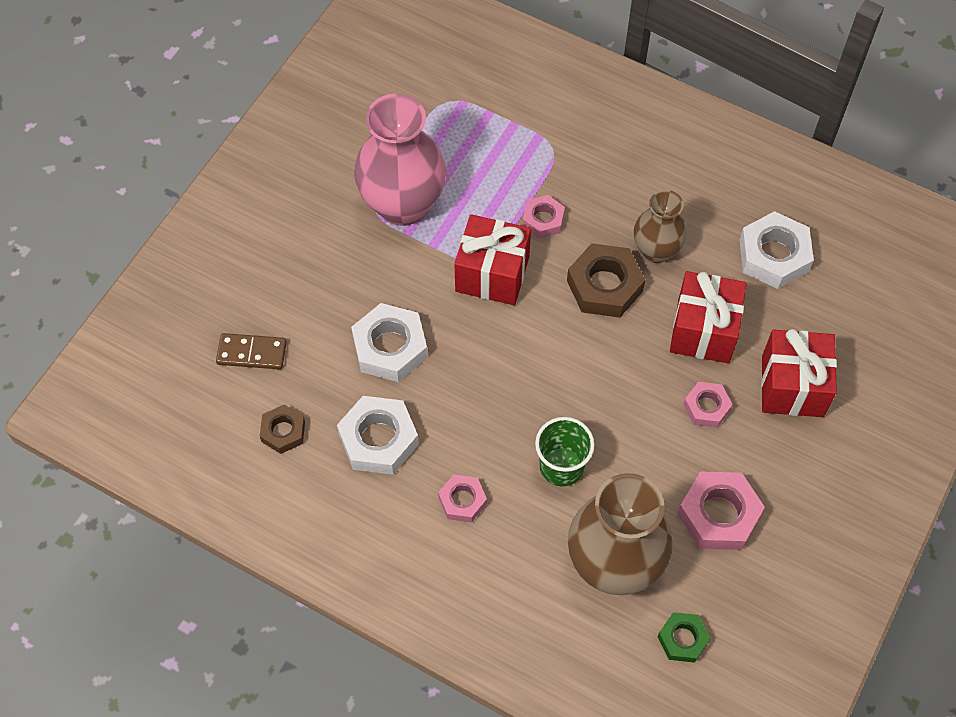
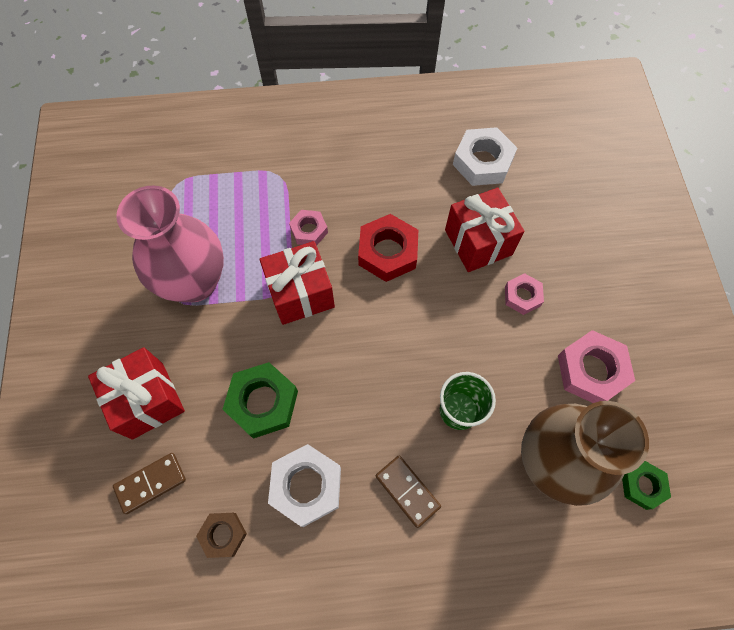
camera: 35 degrees left, 5 degrees up
(390, 347) = (263, 402): white nut -> green nut
(462, 501) = (407, 491): pink nut -> brown domino
(604, 286) = (388, 252): brown nut -> red nut
(656, 250) = (404, 205): brown vase -> none
(792, 386) = (564, 244): red gift -> red gift (147, 400)

